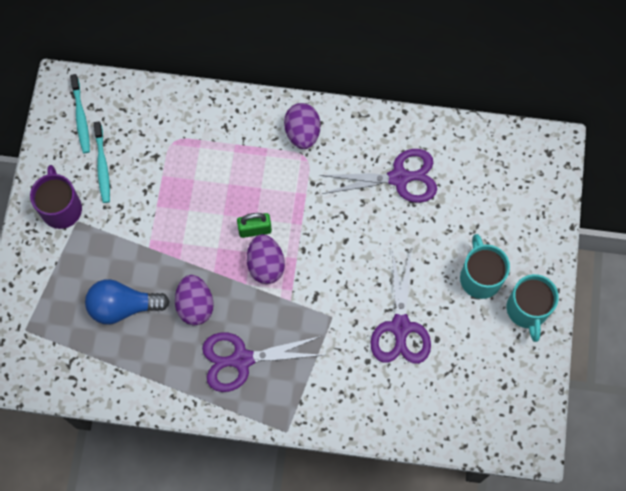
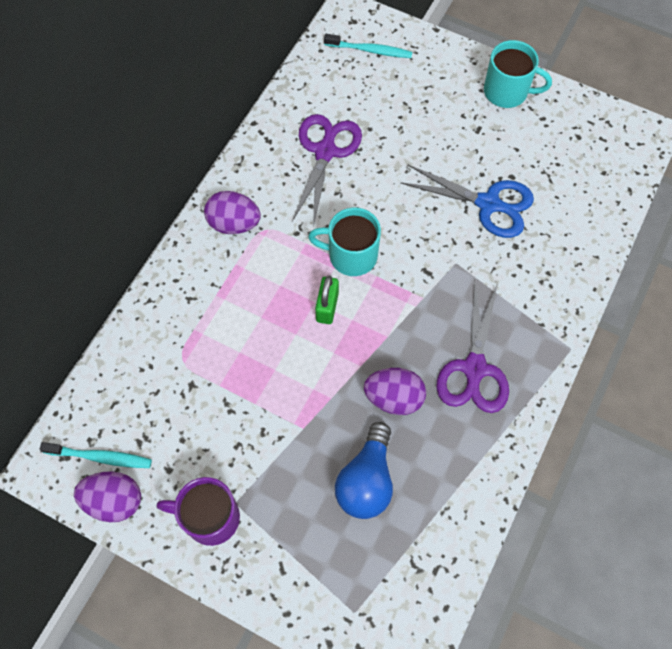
camera: 70 degrees left, 5 degrees down
(102, 166) = (176, 450): turquoise toothbrush -> turquoise toothbrush (370, 50)
(266, 265) = (373, 309): purple egg -> purple egg (114, 501)
(400, 327) = (489, 204): purple scissors -> blue scissors
(480, 277) = (459, 118): turquoise mug -> turquoise mug (351, 255)

